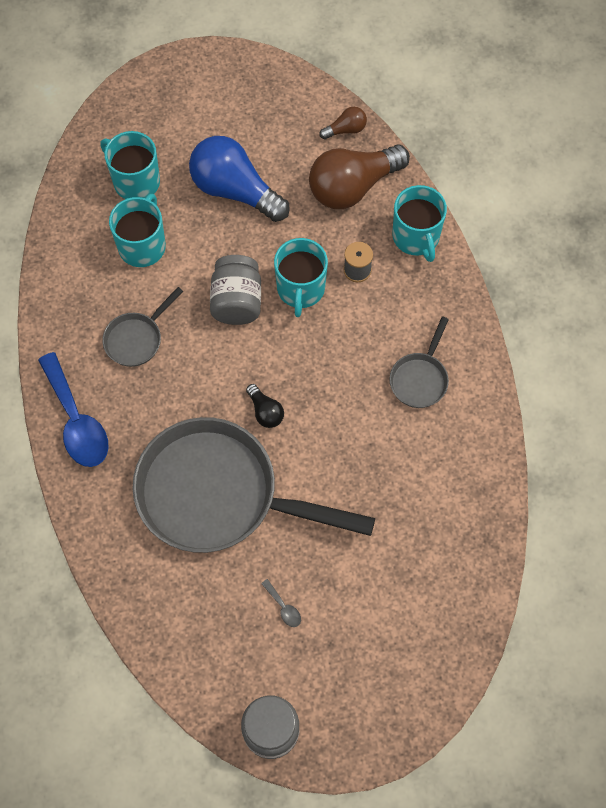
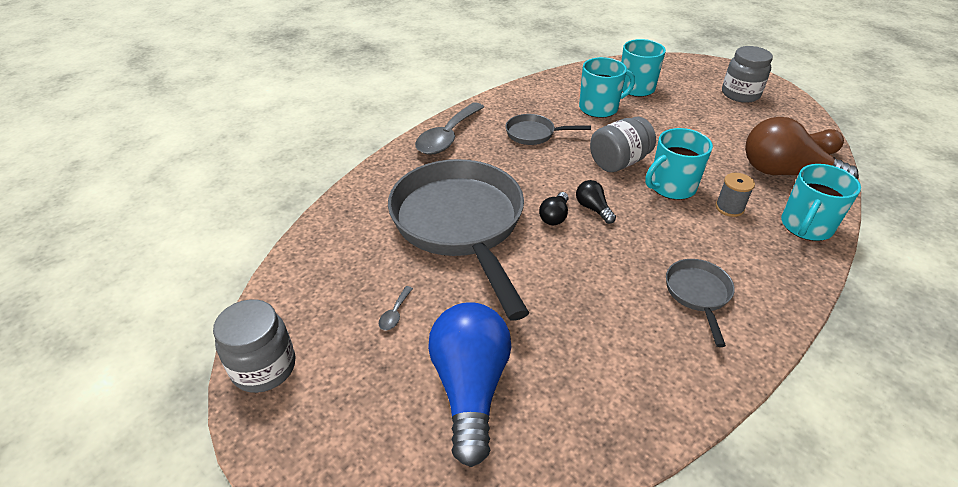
camera: 55 degrees right, 25 degrees down
(77, 421) = (447, 137): blue spoon -> grey spoon
(224, 102) = (740, 94): none -> grey jar
(235, 190) = (693, 125): blue light bulb -> blue light bulb (470, 388)
(279, 374) = (593, 209): none -> black light bulb
(420, 378) = (698, 294): grey pan -> grey pan turned 105 degrees clockwise

